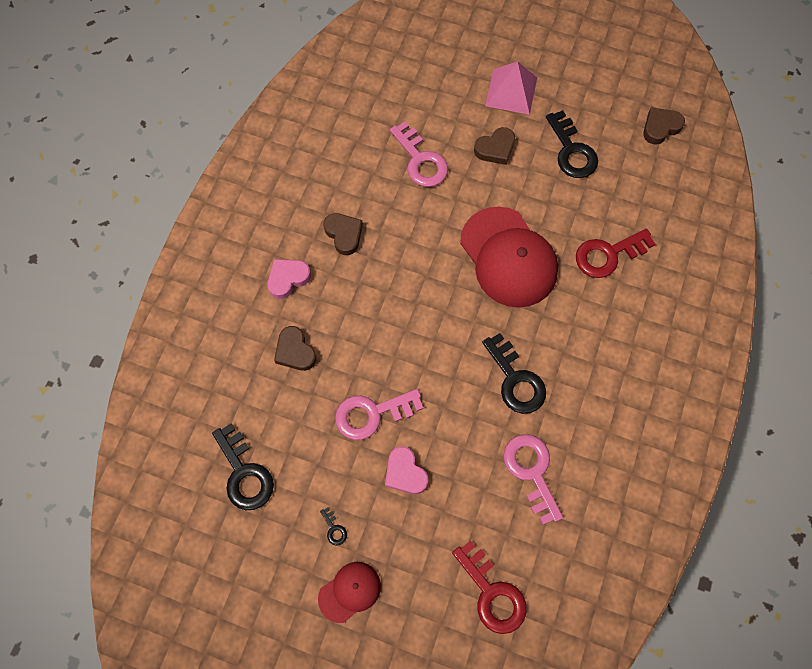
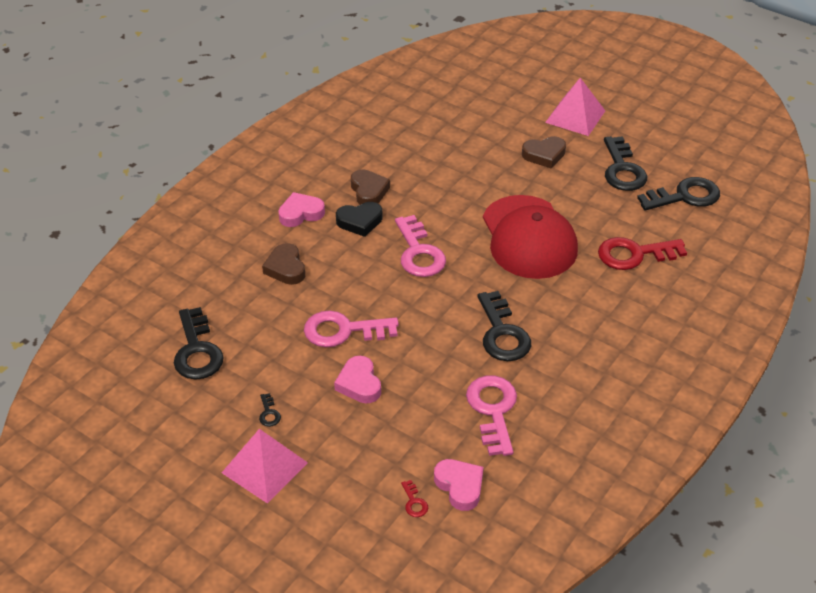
camera: 15 degrees right, 25 degrees down
(347, 275) = (360, 221): none -> black heart
(350, 591) = (264, 467): red cap -> pink pyramid
(421, 160) = (466, 151): pink key -> pink key (419, 253)
(492, 593) = (414, 502): red key -> red key, size x0.42
(526, 565) = (460, 486): none -> pink heart
(635, 171) = (685, 196): none -> black key
(660, 128) = (722, 168): brown heart -> none

